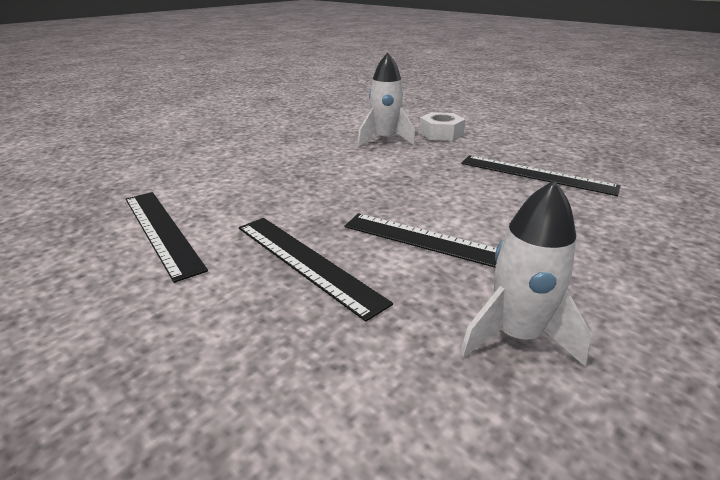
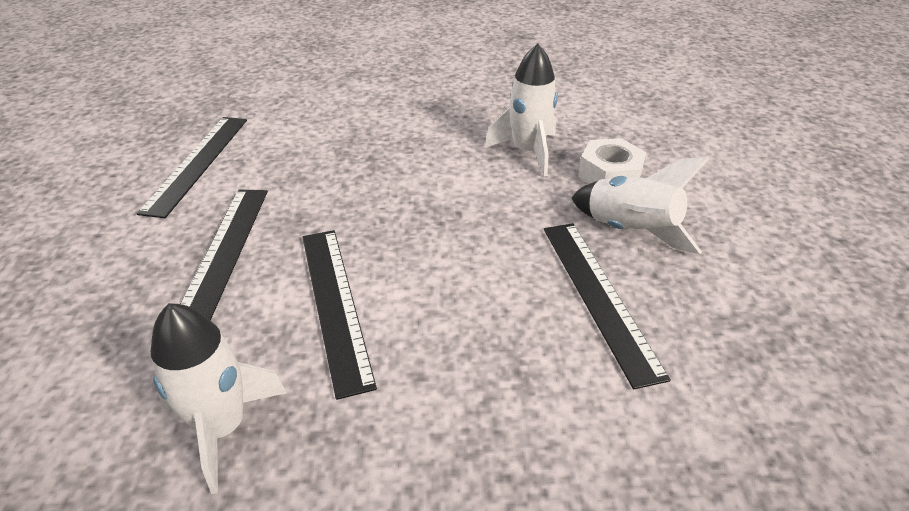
camera: 45 degrees right, 10 degrees up
(495, 149) = (630, 231): none -> white rocket

